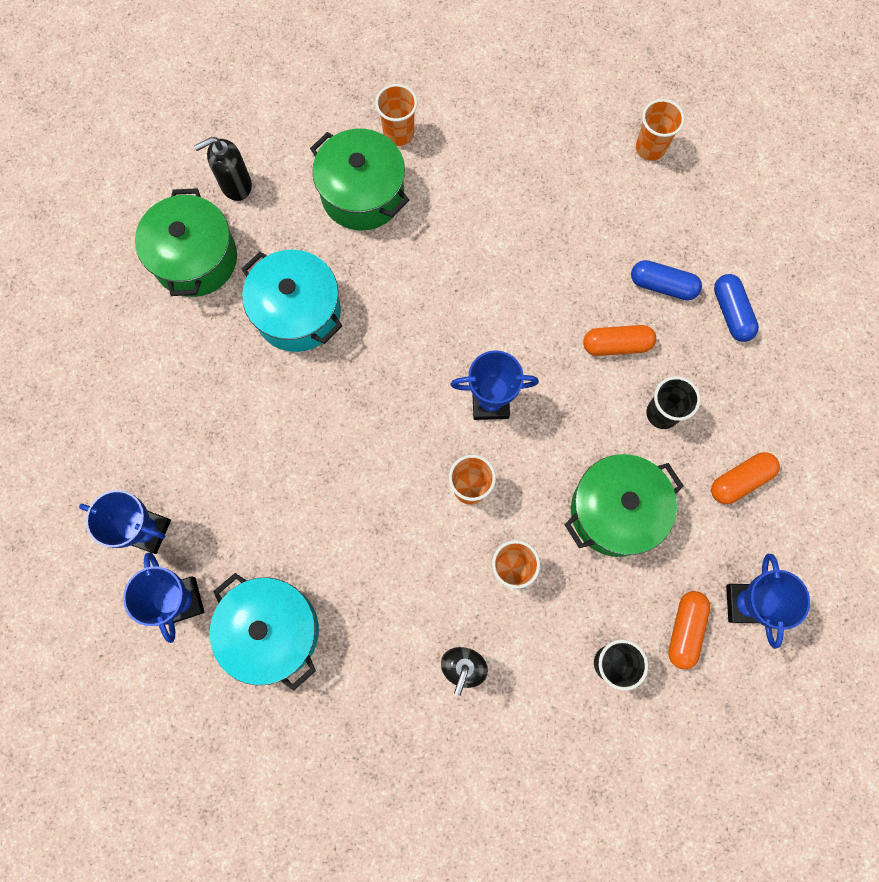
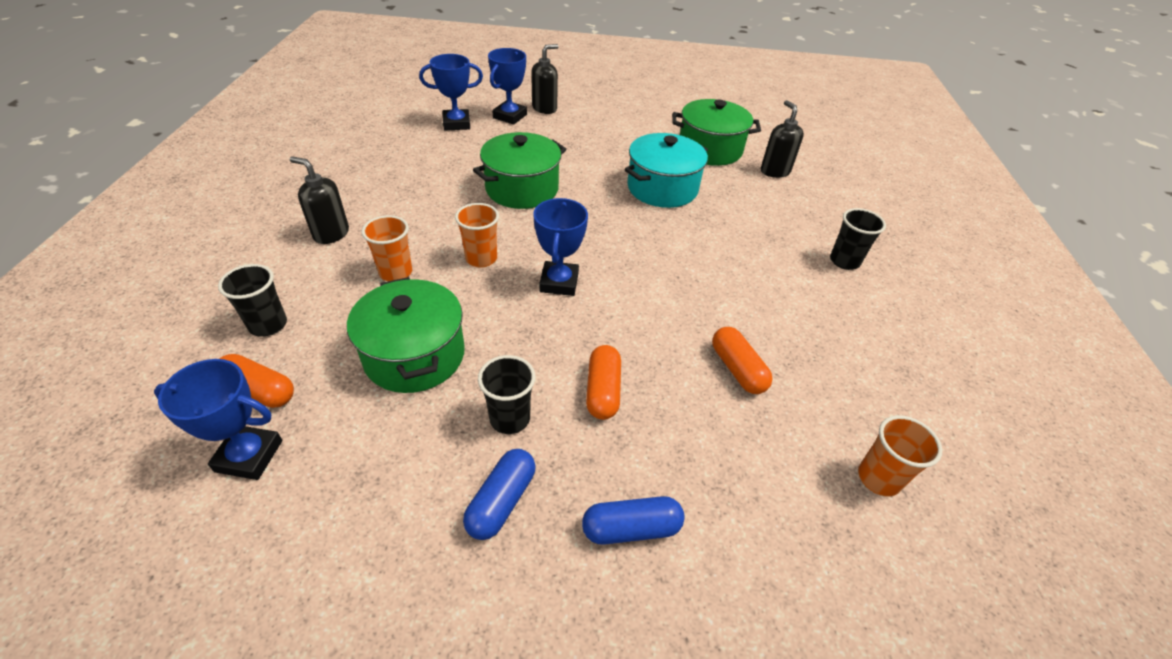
camera: 95 degrees right, 30 degrees down
(114, 486) = (544, 108): none -> black soap dispenser
(272, 631) = (415, 153): turquoise pot -> none
(362, 194) = (775, 232): green pot -> green pot (522, 189)
(398, 133) = (844, 261): orange cup -> black cup
(662, 285) = (675, 452): blue capsule -> blue capsule (501, 501)
(740, 480) = (398, 485): orange capsule -> orange capsule (737, 369)

